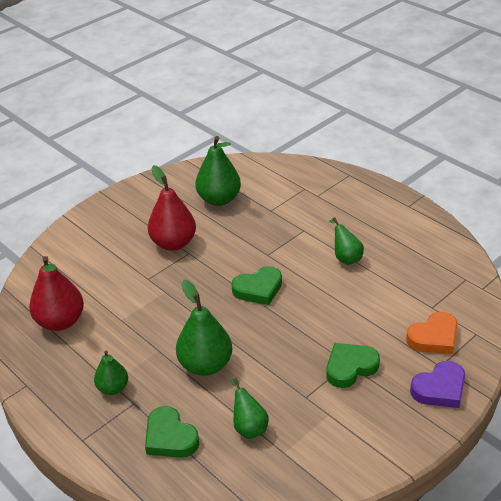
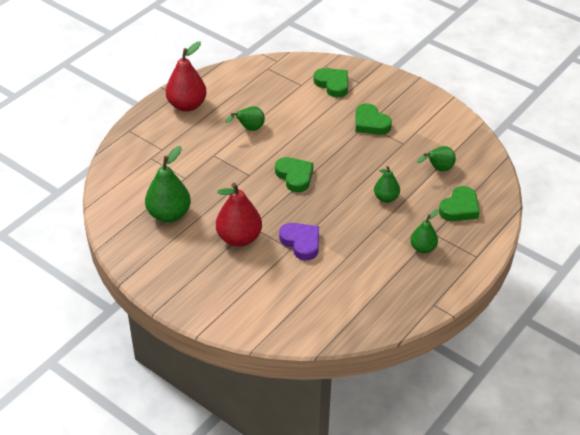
camera: 100 degrees left, 5 degrees up
(60, 321) = (356, 298): red pear -> red pear (187, 105)
(205, 365) = (386, 198): green pear -> green pear, size x0.59
(434, 337) = (332, 84): orange heart -> green heart
(439, 389) = (380, 83): purple heart -> purple heart (301, 242)

